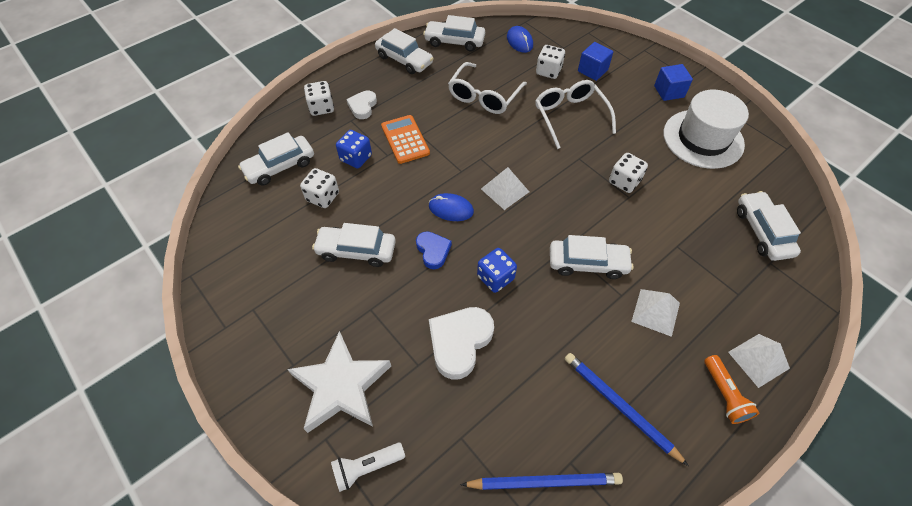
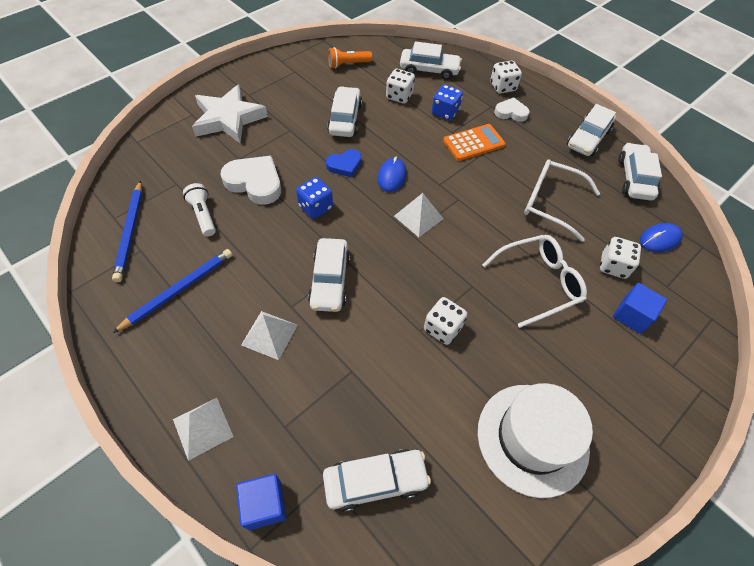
camera: 85 degrees right, 0 degrees up
(280, 166) = (429, 70): white car -> white car turned 135 degrees clockwise
(367, 467) = (167, 135): white flashlight -> white flashlight (203, 215)
(669, 91) = (618, 408): blue cube -> blue cube (265, 505)
(724, 394) = (172, 383): orange flashlight -> orange flashlight (348, 64)

